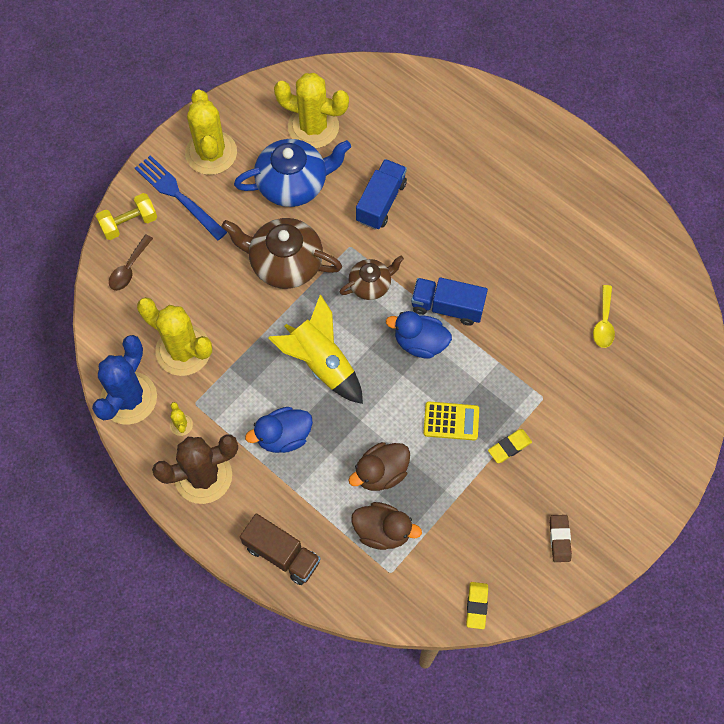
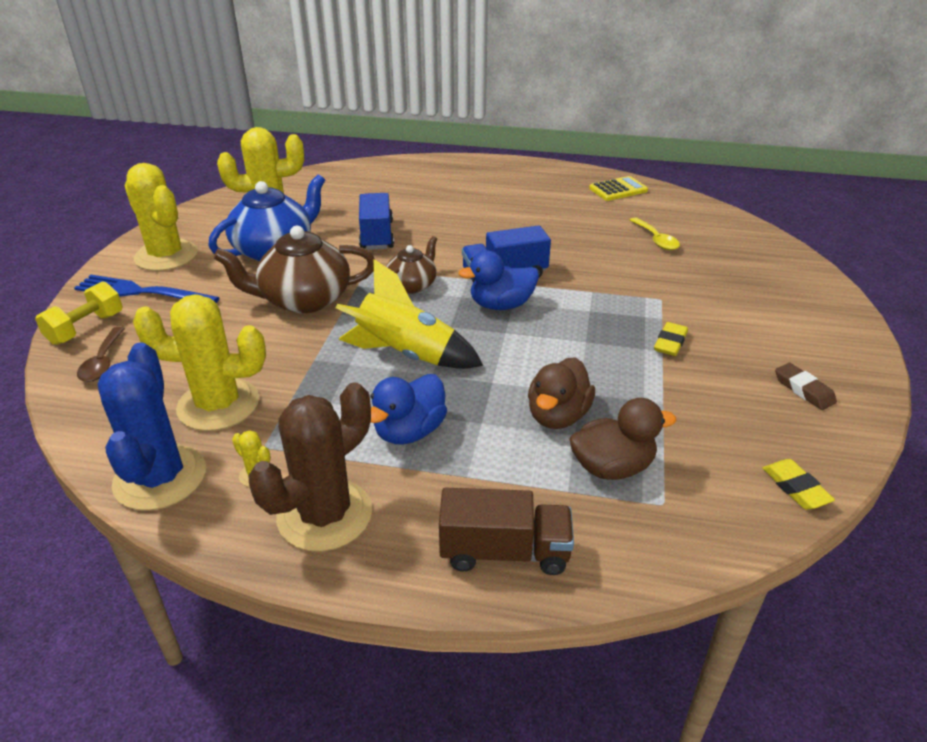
camera: 30 degrees left, 30 degrees down
(451, 421) = (591, 346): yellow calculator -> yellow calculator (618, 189)

